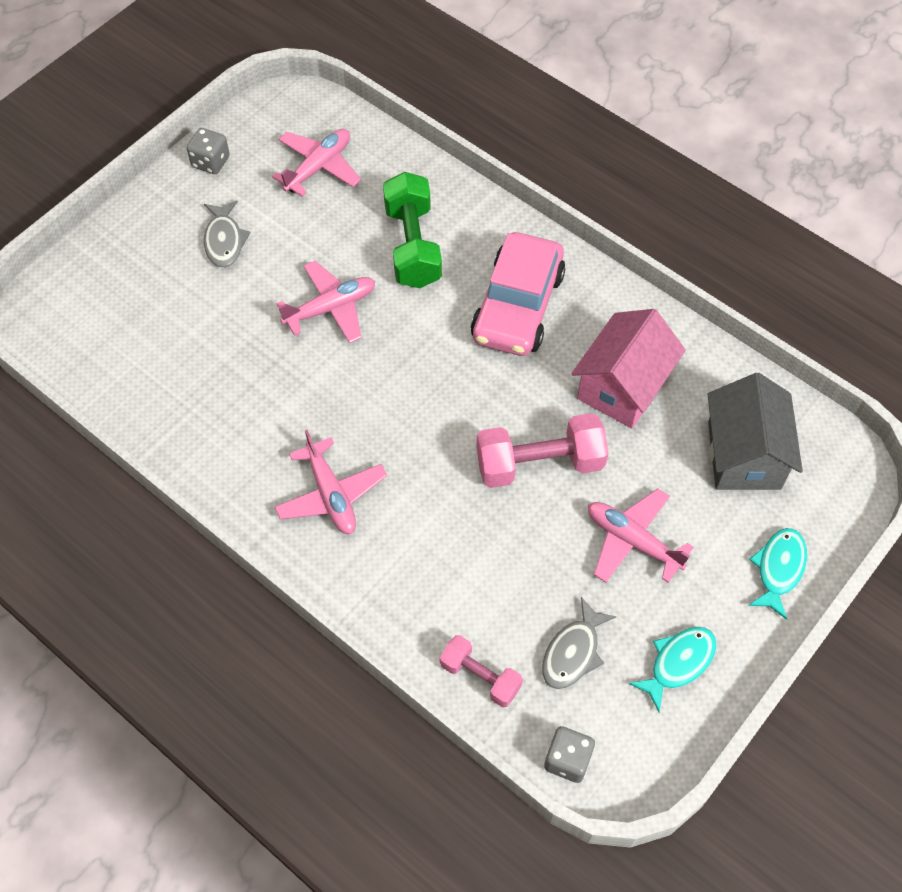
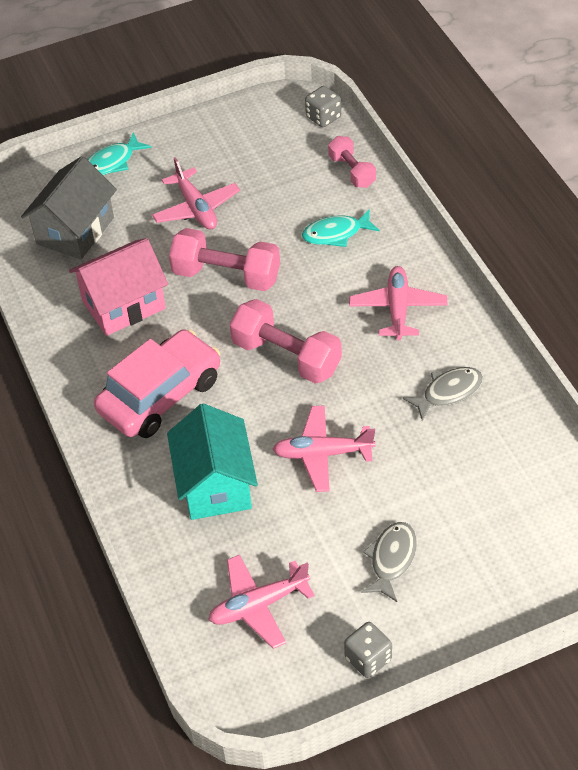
camera: 150 degrees left, 10 degrees down
(413, 245) = (215, 484): green dumbbell -> turquoise house
(419, 393) = (286, 357): none -> pink dumbbell
(573, 652) = (282, 164): grey fish -> grey fish (448, 392)
(678, 663) = (219, 138): turquoise fish -> turquoise fish (336, 234)

